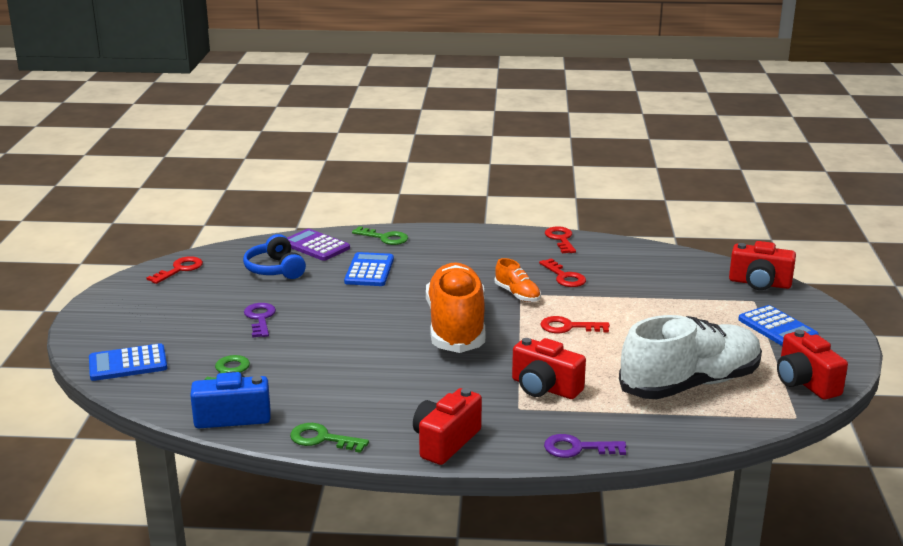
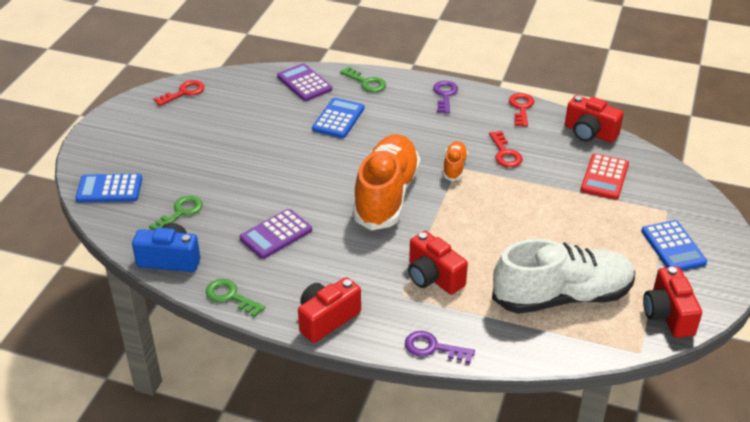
camera: 15 degrees right, 15 degrees up
(260, 318) = (228, 158): purple key -> purple key (445, 95)
(275, 269) = (261, 105): blue headphones -> none
(348, 376) = (276, 234): none -> purple calculator
(517, 294) = (454, 167): orange shoe -> orange shoe turned 150 degrees counterclockwise
(568, 327) = (483, 212): red key -> none
(677, 283) = (604, 177): none -> red calculator
(759, 283) = (682, 191): red camera -> red camera (589, 133)

